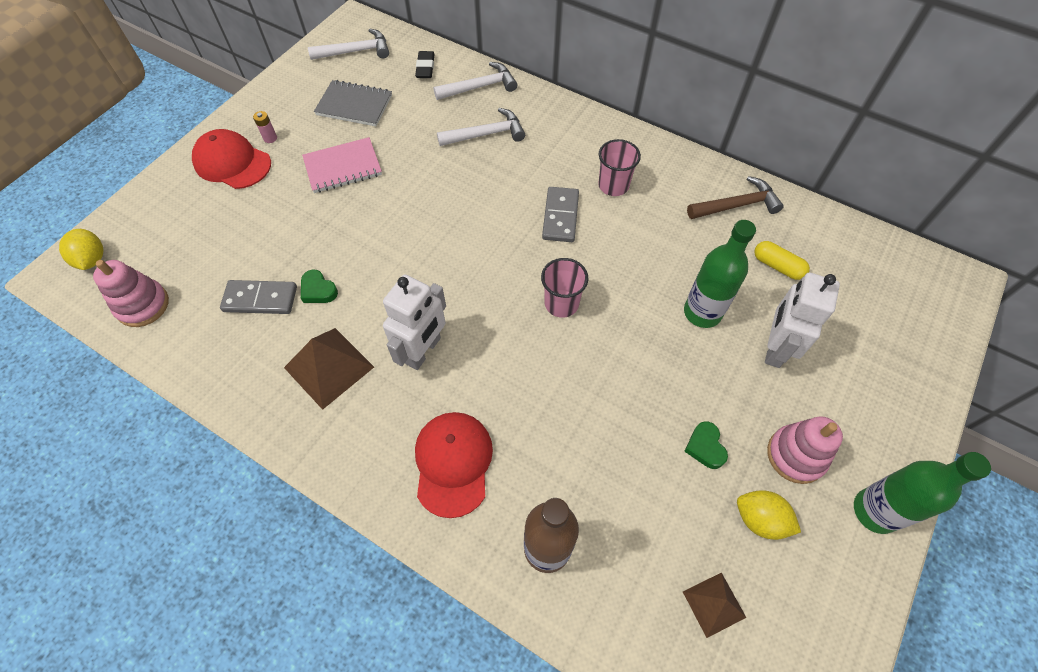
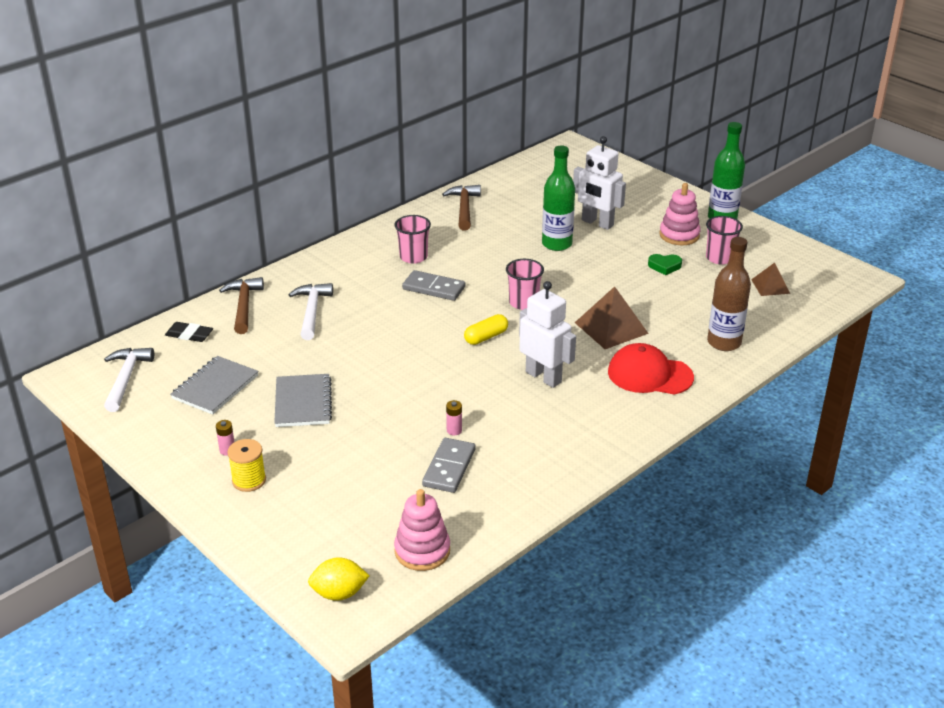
camera: 75 degrees left, 25 degrees down
(232, 163) = (249, 480): red cap -> yellow spool
(318, 290) = (454, 430): green heart -> pink battery
(329, 367) = (541, 430): brown pyramid -> brown pyramid (611, 328)
(343, 167) = (303, 403): pink notebook -> grey notebook
(480, 87) = (243, 305): white hammer -> brown hammer
(760, 519) = (719, 258): yellow lemon -> pink cup
(777, 266) = (528, 205): yellow capsule -> yellow capsule (486, 337)

